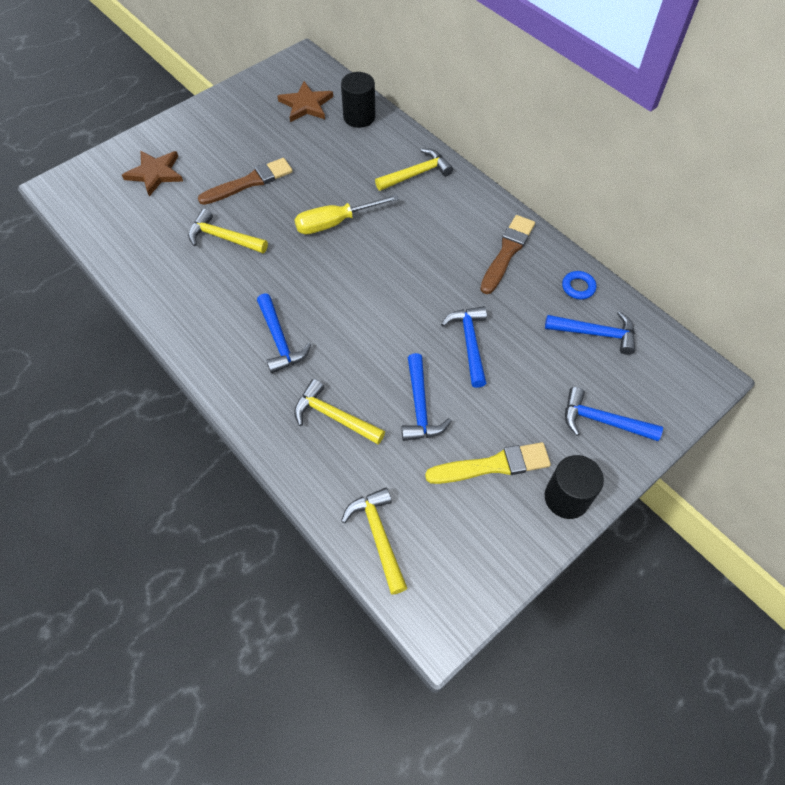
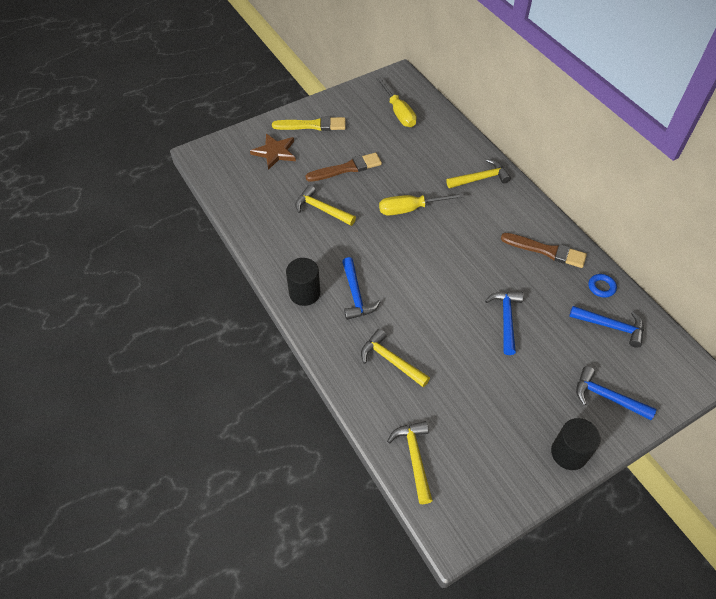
camera: 10 degrees right, 5 degrees down
(306, 105) = (398, 112): brown star -> yellow screwdriver
(359, 117) = (440, 127): black cylinder -> black cylinder (304, 293)
(420, 406) = (460, 363): blue hammer -> none
(493, 465) = (512, 418): yellow brush -> yellow brush (312, 125)
(507, 252) = (546, 251): brown brush -> brown brush turned 75 degrees clockwise

